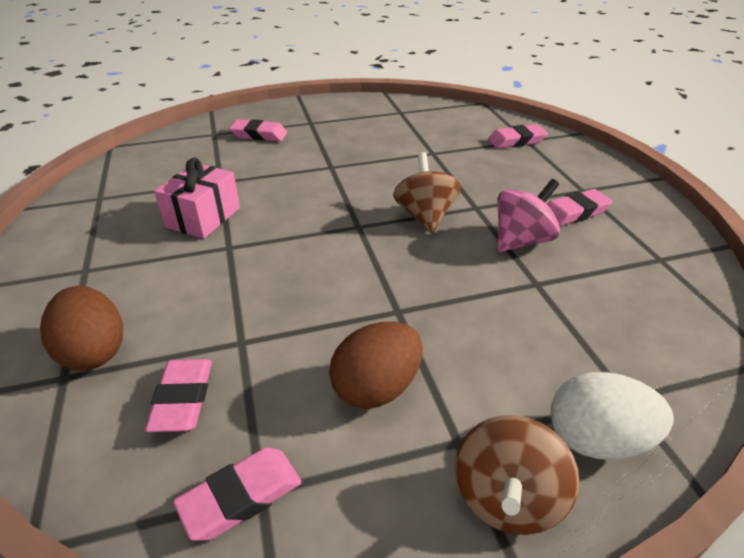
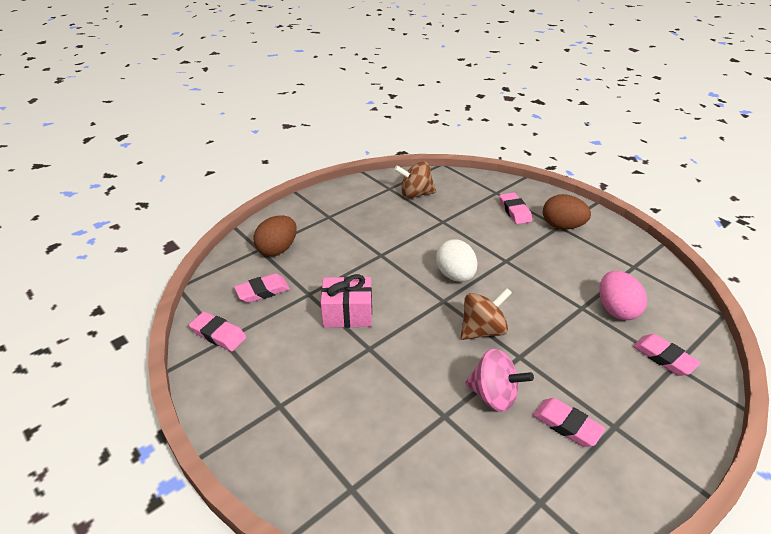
camera: 65 degrees right, 0 degrees up
(203, 217) = (400, 232): pink gift -> pink gift (347, 314)
(376, 387) = (302, 359): brown egg -> brown egg (562, 226)
(447, 139) = (616, 310): none -> pink egg
(506, 498) = (250, 435): brown spinning top -> brown spinning top (415, 194)
(596, 440) = (307, 474): white egg -> white egg (455, 275)

